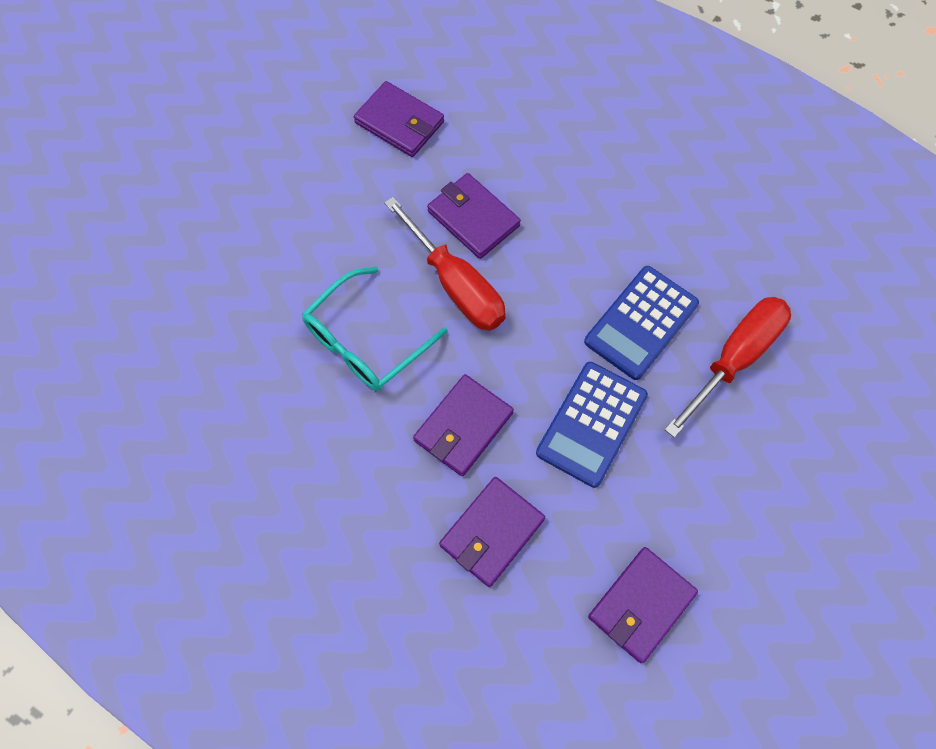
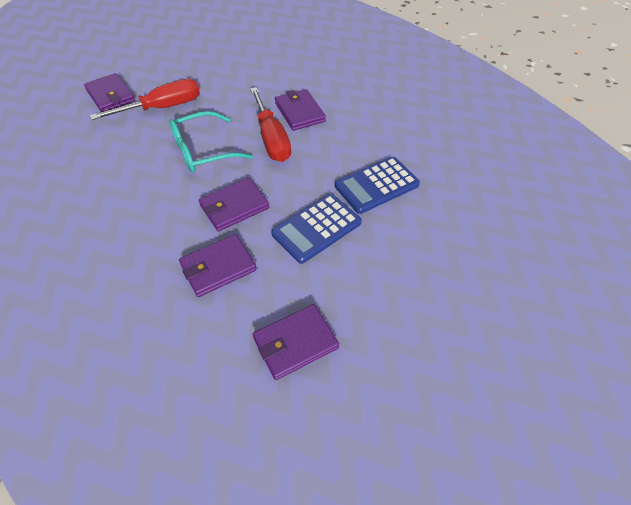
camera: 20 degrees right, 15 degrees down
(399, 122) = (283, 64): purple wallet -> purple wallet (110, 95)
(734, 359) = (431, 220): red screwdriver -> red screwdriver (162, 108)

